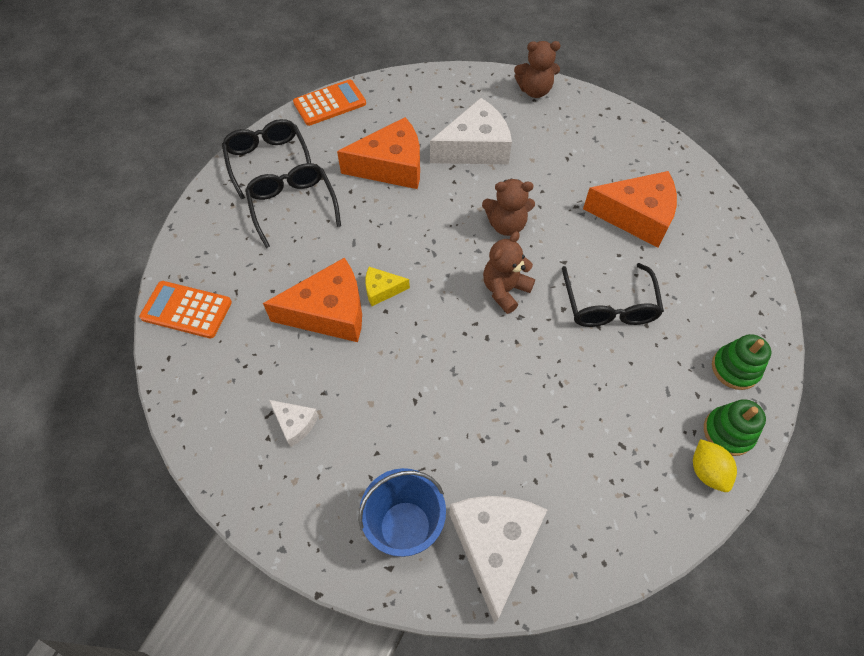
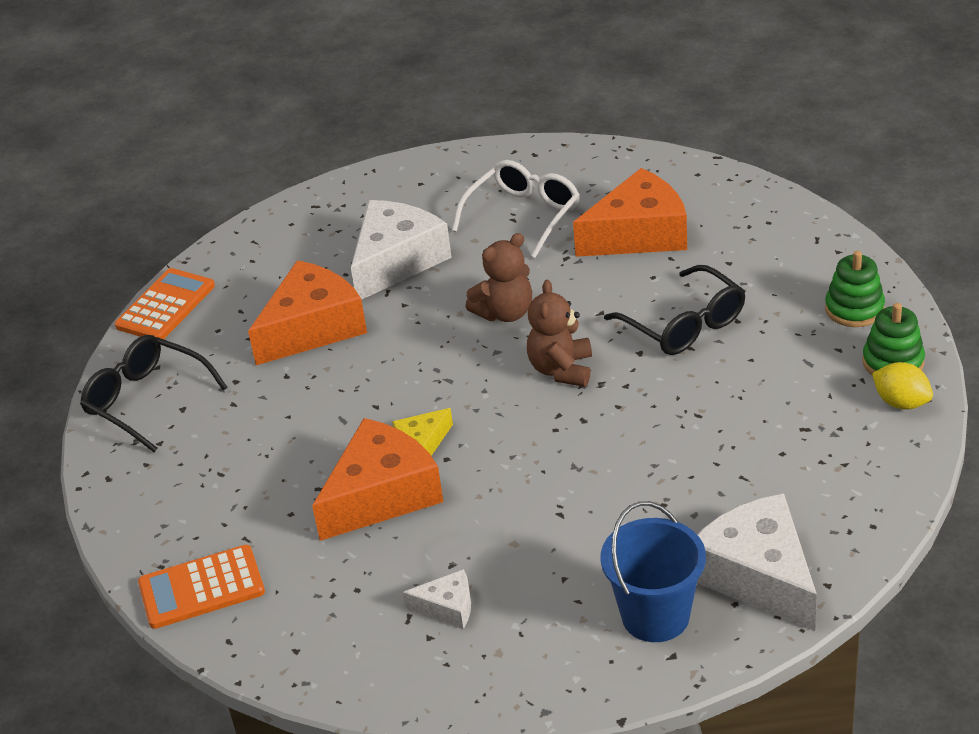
camera: 30 degrees left, 20 degrees down
(293, 206) = (228, 425): black glasses -> none
(534, 90) = (412, 174): brown teddy bear -> none
(576, 159) = (524, 215): none -> white glasses

